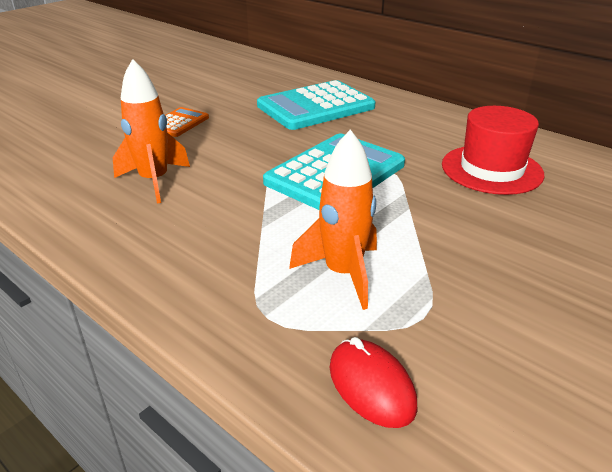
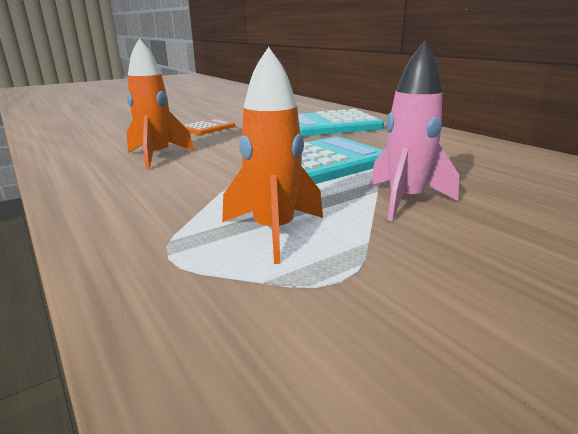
camera: 15 degrees right, 10 degrees down
(371, 386) = (231, 339): red mouse -> none
(438, 218) = (405, 200): none -> pink rocket
(491, 169) = (483, 172): red hat -> none

